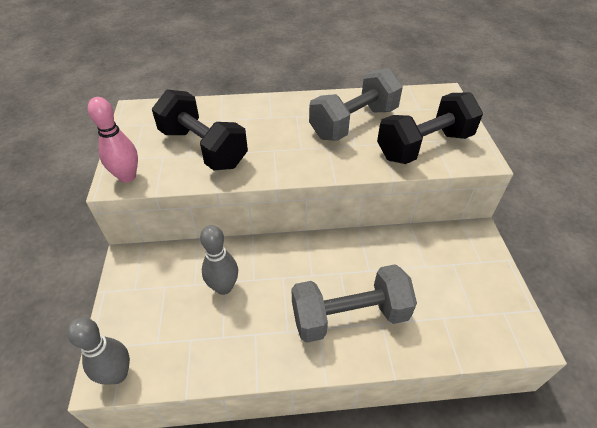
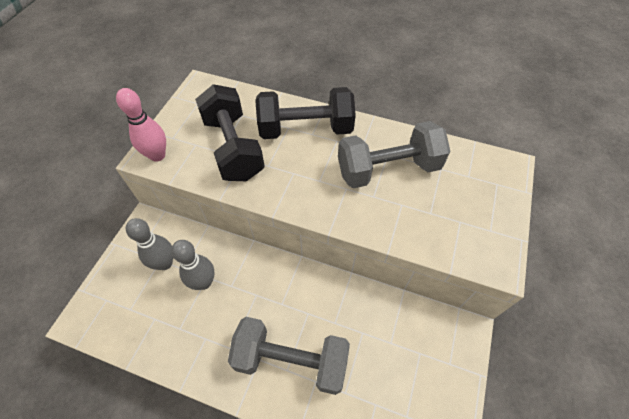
camera: 25 degrees right, 10 degrees up
(117, 374) = (90, 323): grey bowling pin -> grey bowling pin (165, 263)
(424, 146) = (444, 224): black dumbbell -> black dumbbell (305, 129)

